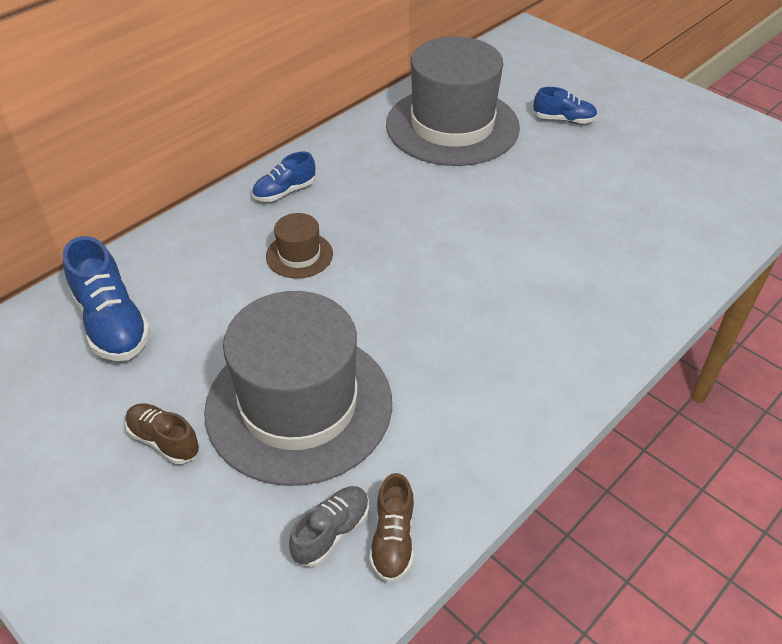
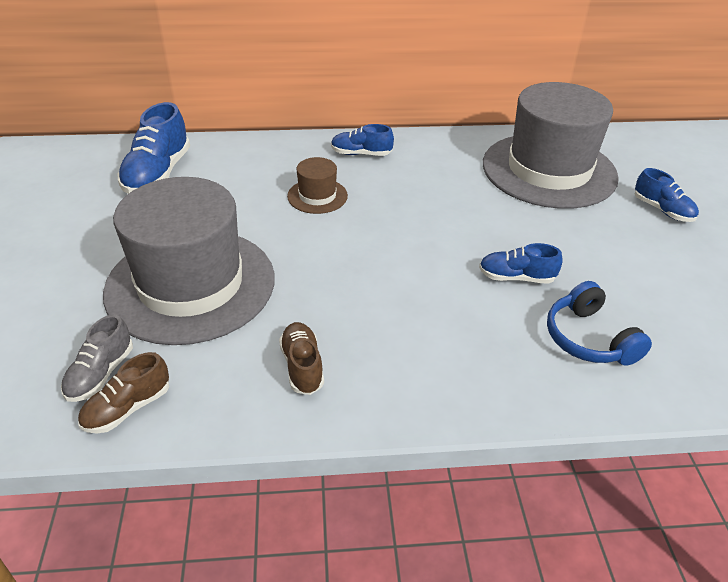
camera: 40 degrees right, 5 degrees down
(164, 441) = (93, 253): brown shoe -> brown shoe (302, 366)
(331, 532) = (101, 374): grey shoe -> grey shoe turned 120 degrees clockwise
(533, 235) = (516, 277): none -> blue shoe
(627, 253) = (588, 339): none -> blue headphones

